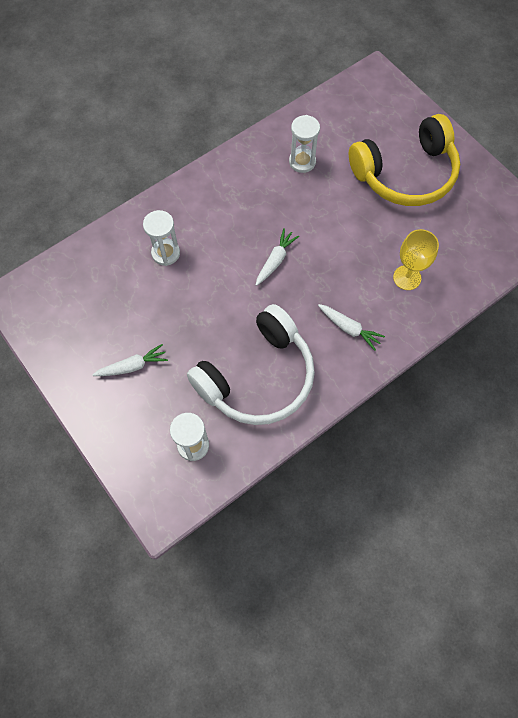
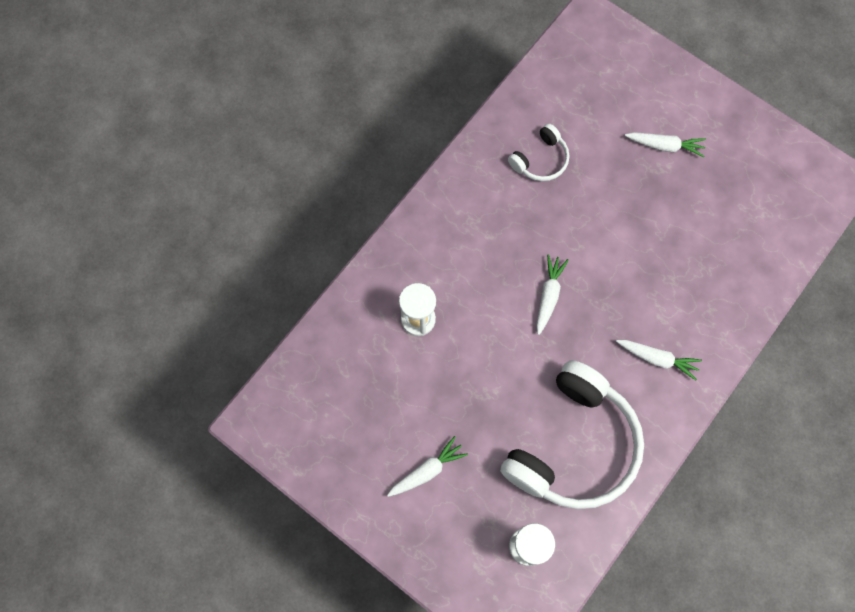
camera: 15 degrees left, 5 degrees up
(302, 162) = (540, 160): white hourglass -> white headphones
(405, 174) = (665, 146): yellow headphones -> white carrot
(407, 277) = (704, 279): yellow goblet -> none

